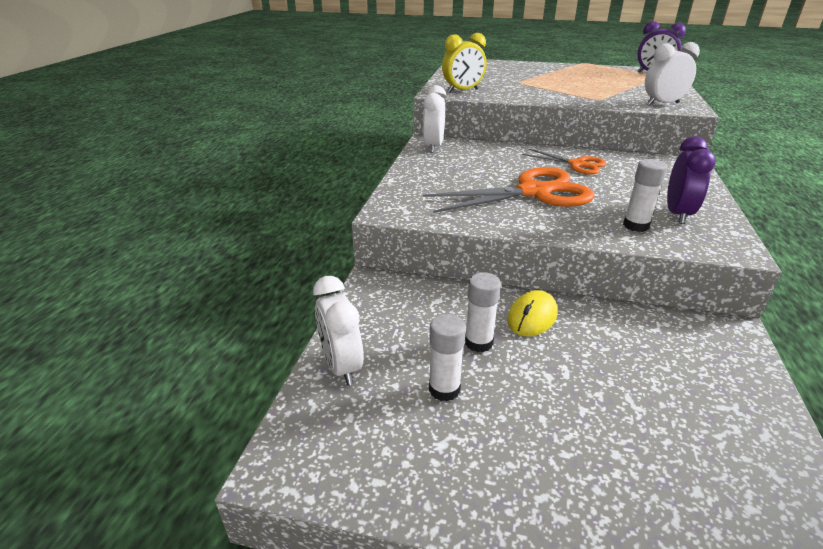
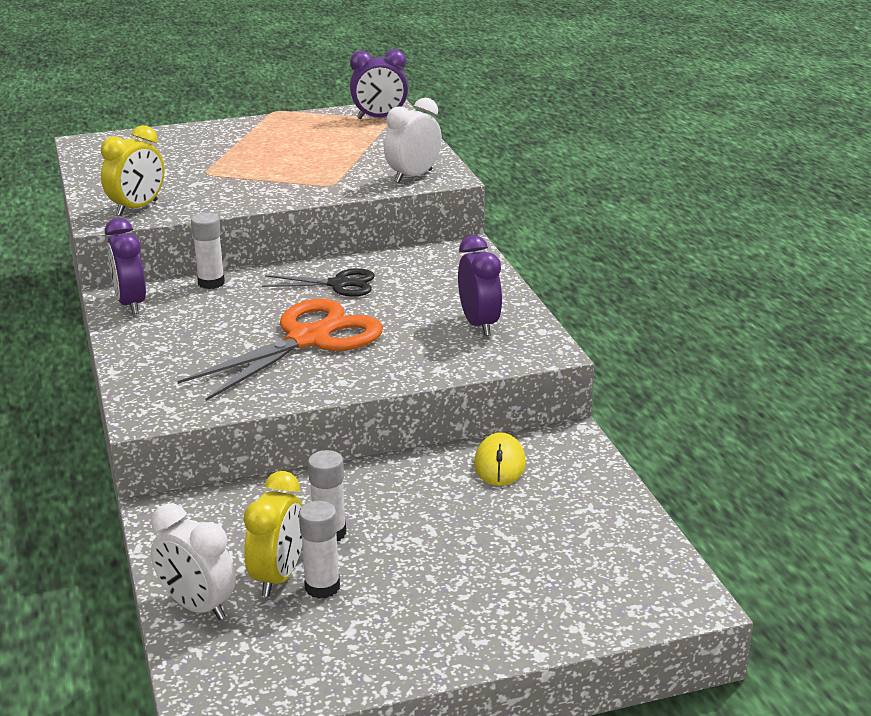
camera: 30 degrees left, 5 degrees down
(416, 365) = (278, 577): none -> yellow clock
(433, 147) = (131, 304): white clock -> purple clock
(532, 317) = (370, 488): yellow mouse -> yellow mouse (500, 464)
(577, 164) = (338, 284): orange scissors -> black scissors
(635, 225) = (442, 351): white glue stick -> white glue stick (211, 283)

